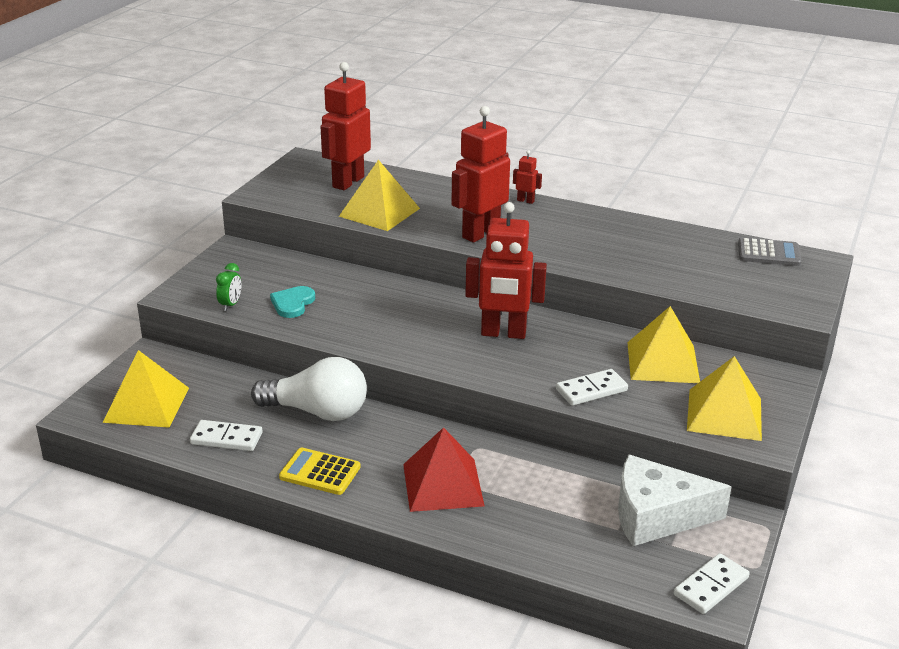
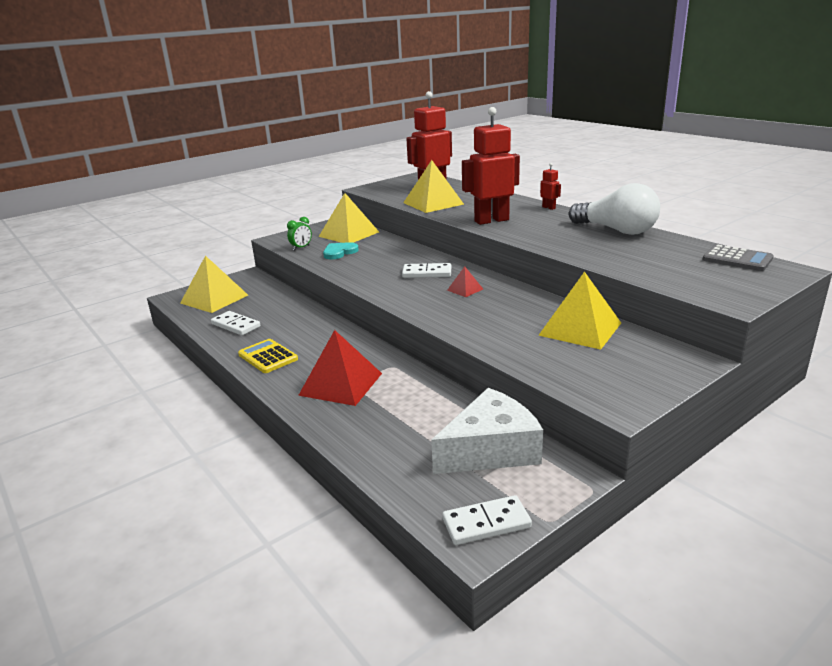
camera: 30 degrees right, 5 degrees down
(317, 412) = (308, 322): white light bulb -> white light bulb (616, 230)
(503, 333) = (465, 289): red robot -> red pyramid
(591, 390) = (495, 336): white domino -> white domino (427, 273)
(656, 515) = (491, 450): white cheese -> white cheese turned 120 degrees clockwise
(724, 414) = (601, 376): yellow pyramid -> yellow pyramid (349, 234)

